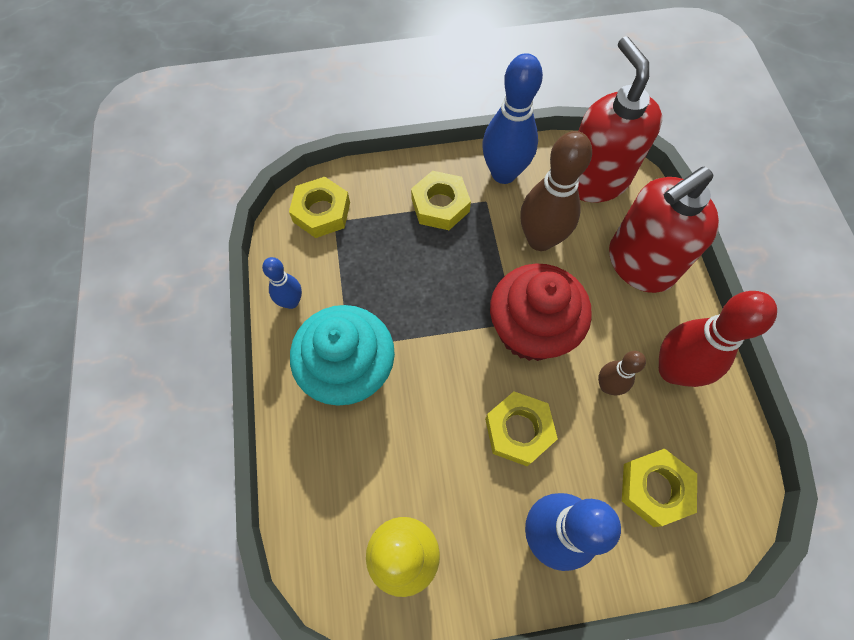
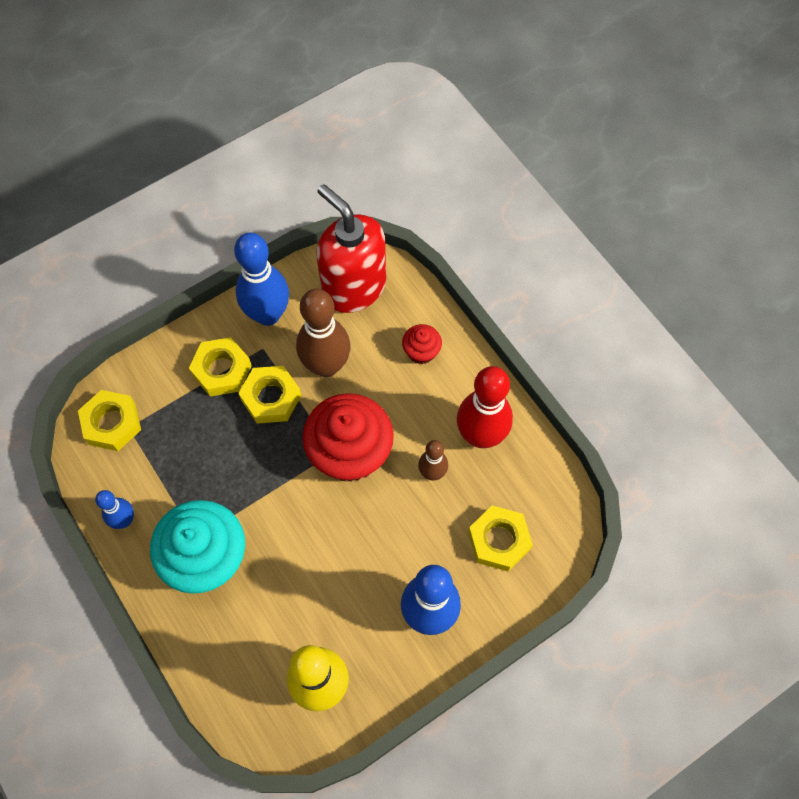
camera: 25 degrees left, 0 degrees up
(518, 430) = (373, 543): yellow nut -> yellow nut (271, 398)
(639, 264) = (421, 352): red soap dispenser -> red cupcake

